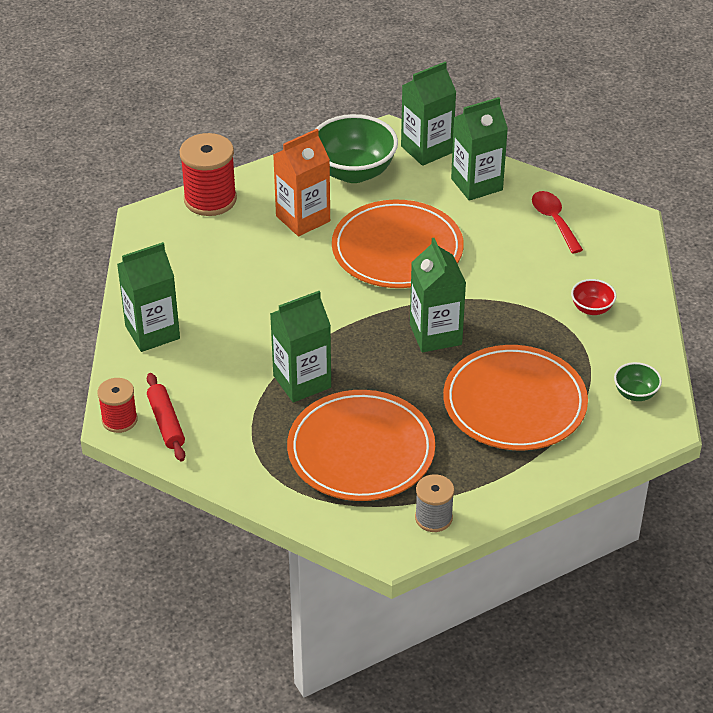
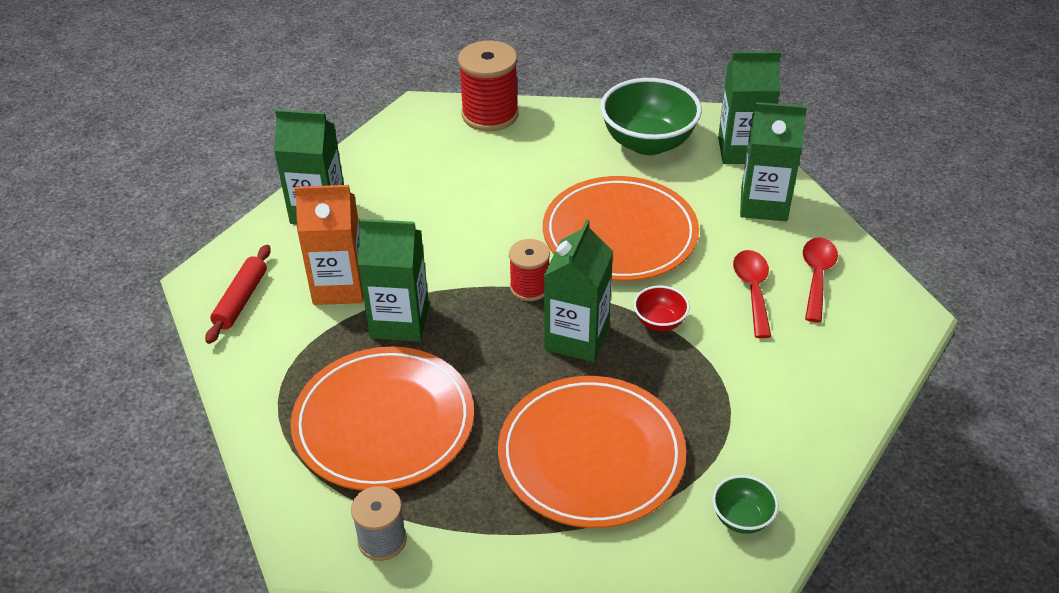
camera: 35 degrees right, 0 degrees up
(119, 420) = (207, 277): red spool -> red spool (529, 287)
(303, 218) = (556, 166): orange carton -> orange carton (339, 286)
(521, 249) = (753, 290): none -> red spoon
(591, 308) = (776, 392): red bowl -> red bowl (659, 322)

